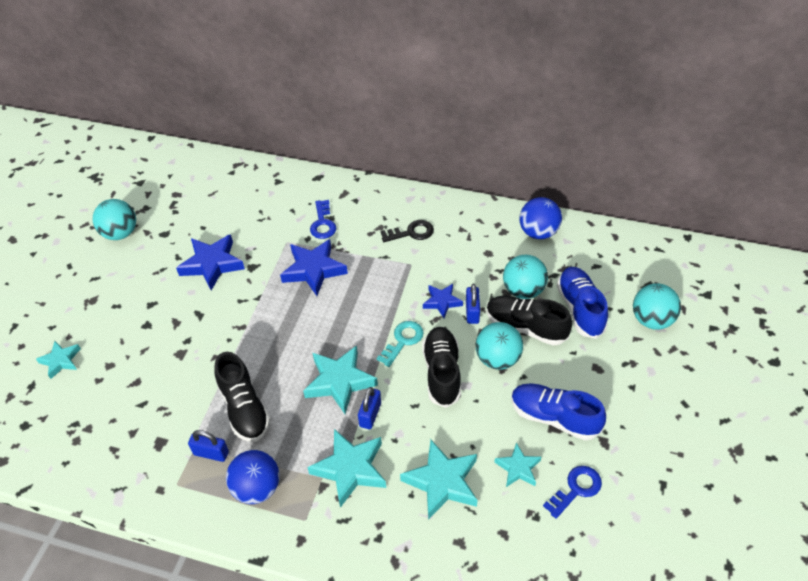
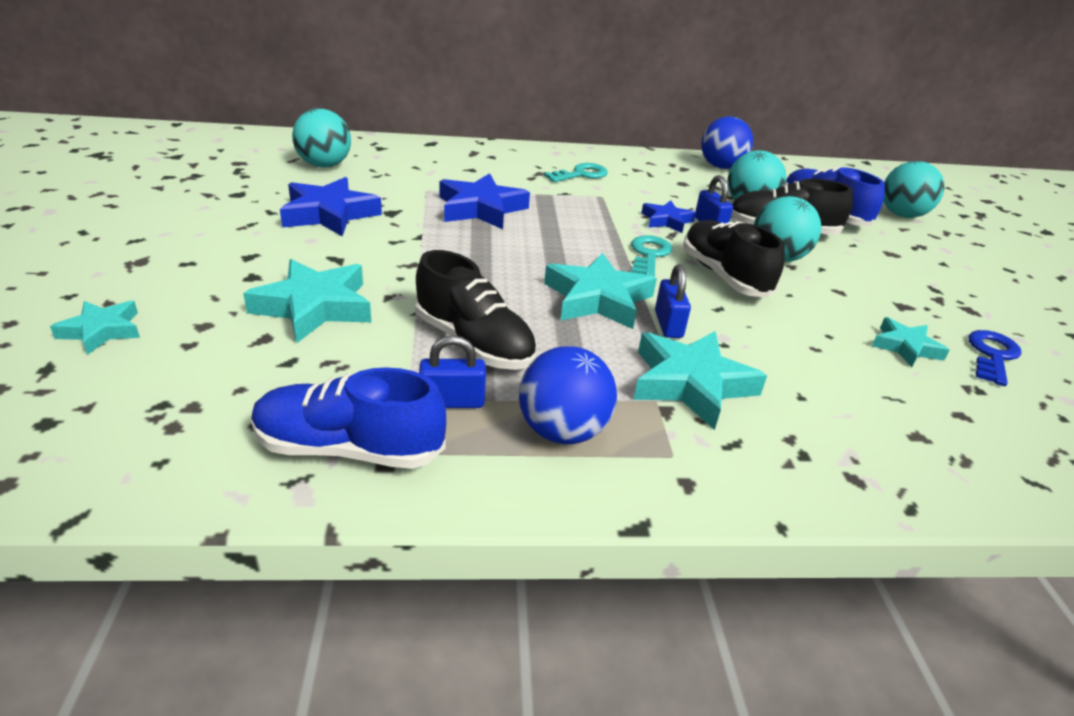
camera: 25 degrees left, 15 degrees down
(120, 233) = (164, 197): turquoise ball -> turquoise ball (324, 165)
(323, 223) = (464, 174): blue key -> none
(411, 232) = (580, 174): black key -> turquoise key
(442, 482) = (829, 376): turquoise star -> turquoise star (315, 307)
(554, 417) = (893, 297): blue shoe -> blue shoe (349, 448)

